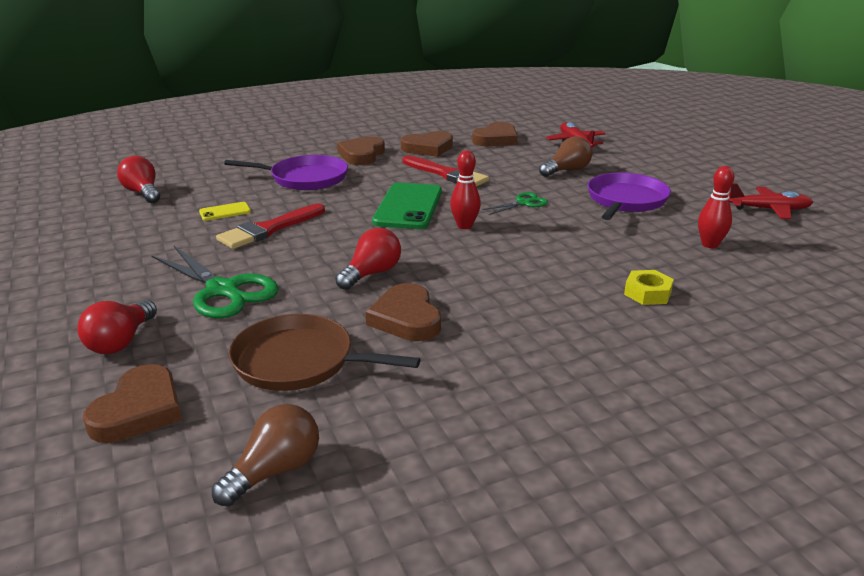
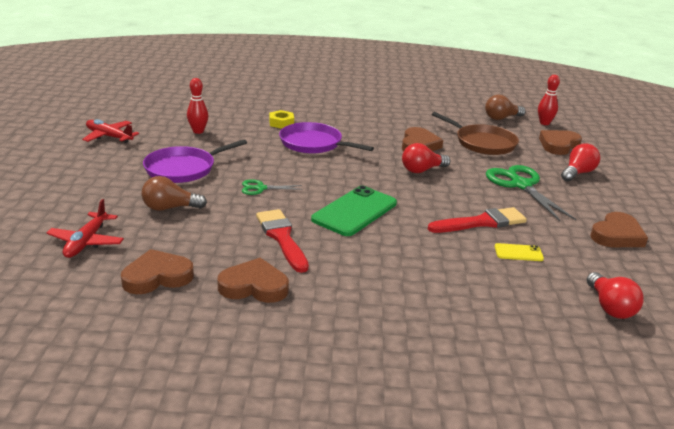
camera: 155 degrees left, 0 degrees up
(305, 178) = (428, 277): purple pan -> purple pan (313, 144)
(362, 155) = (341, 299): brown heart -> brown heart (617, 235)
(464, 226) = (329, 183): red bowling pin -> red bowling pin (544, 123)

